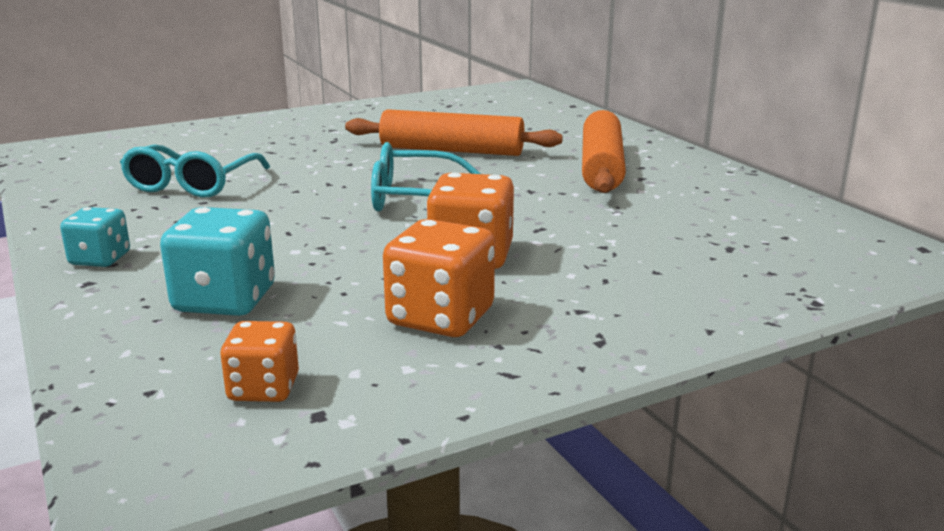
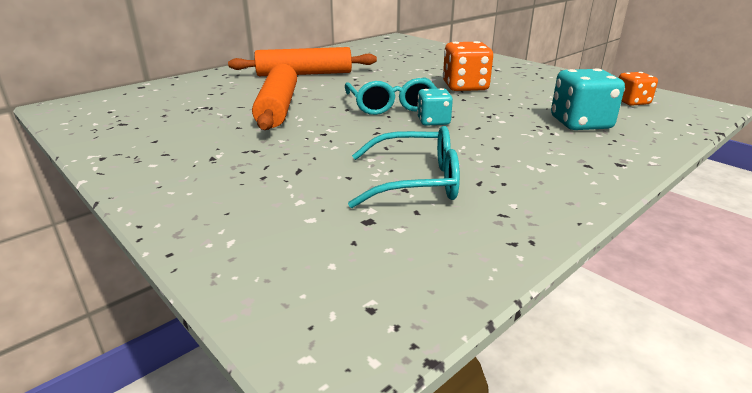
camera: 105 degrees left, 5 degrees up
(100, 259) = (588, 171): turquoise dice -> turquoise dice (433, 121)
(440, 317) = (533, 85): orange dice -> none

